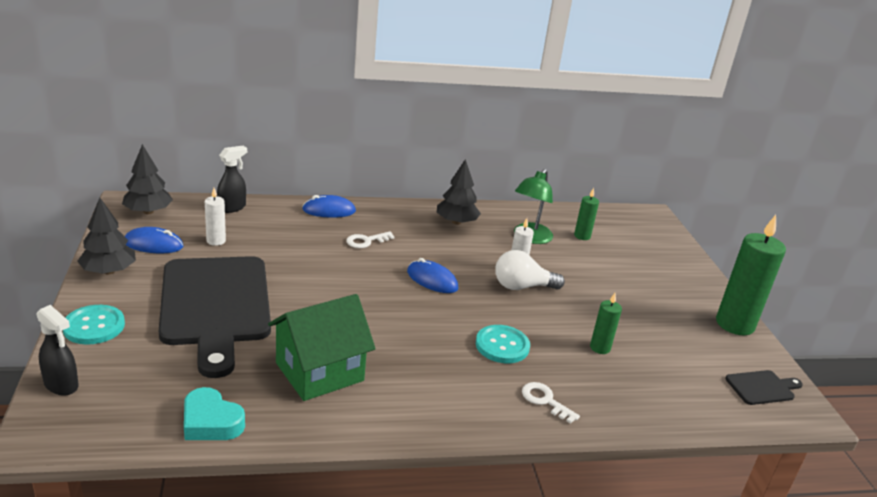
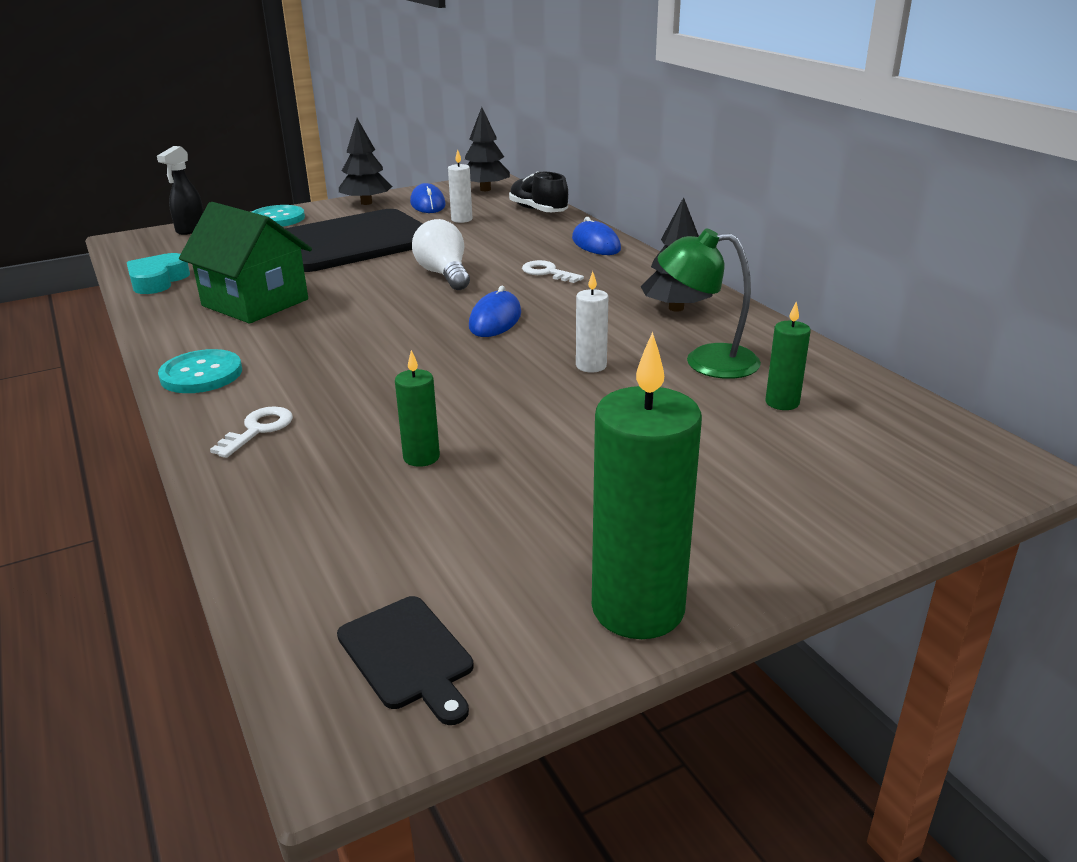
camera: 75 degrees right, 0 degrees up
(232, 207) = (538, 210): black spray bottle -> black shoe
(502, 346) = (372, 384): turquoise button -> turquoise button (201, 374)
(522, 287) = (543, 376): white light bulb -> white light bulb (444, 274)

